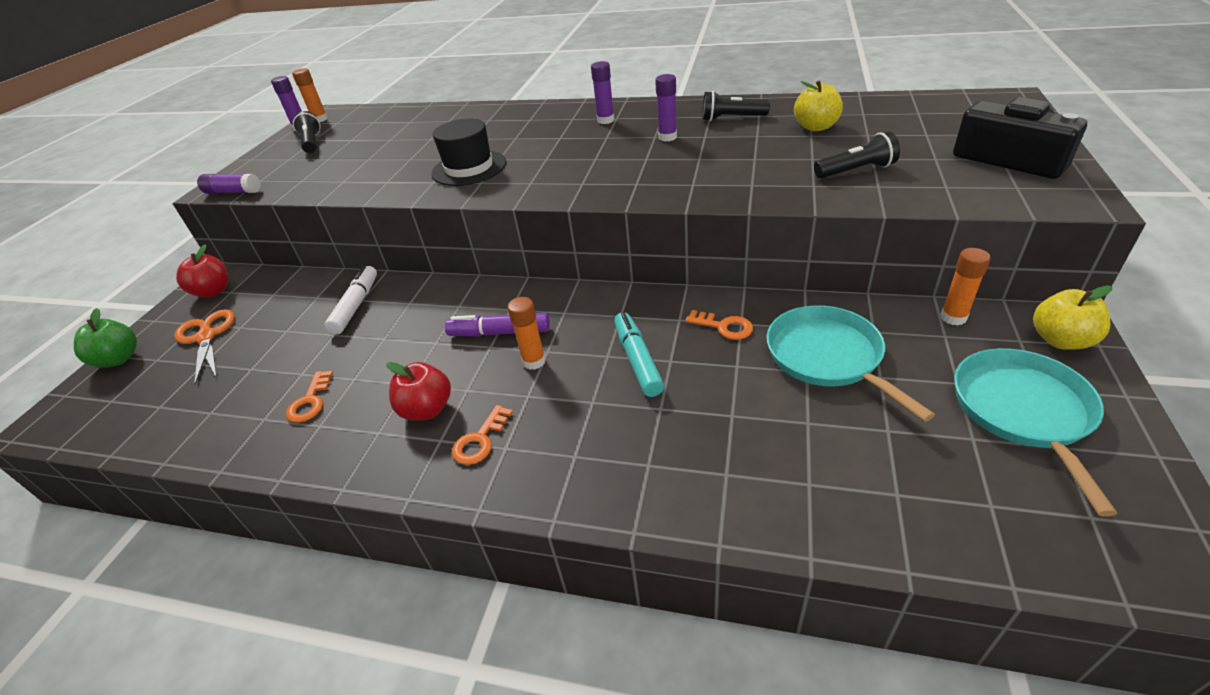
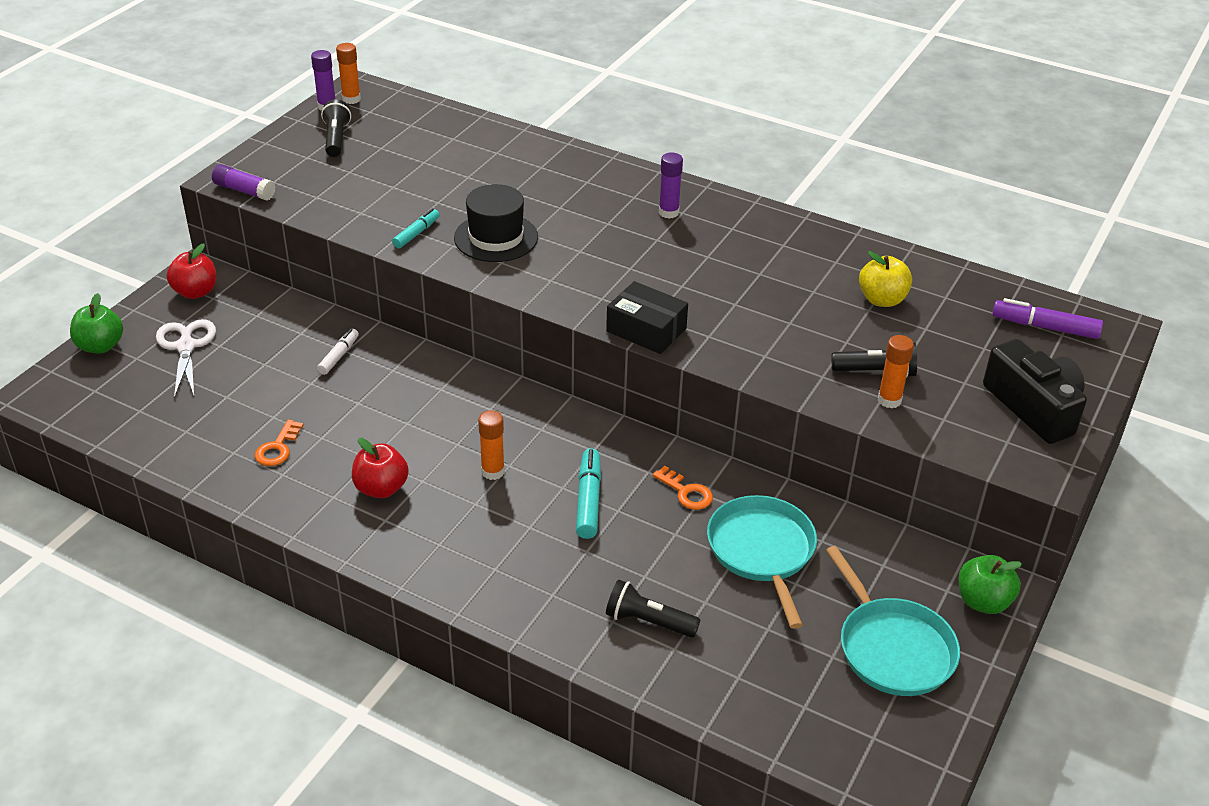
camera: 10 degrees right, 0 degrees up
(206, 337) = (186, 347): orange scissors -> white scissors
(356, 306) = (338, 356): white marker -> white marker, size x0.66
(397, 182) = (416, 233): none -> turquoise marker
(480, 440) = (419, 531): orange key -> none
(500, 333) = (471, 432): purple marker -> purple marker (1045, 327)
(634, 194) = (646, 330): none -> black box
(667, 137) = (720, 262): purple glue stick -> none
(731, 118) = (804, 256): black flashlight -> black flashlight (648, 621)
(953, 317) = (905, 550): orange glue stick -> orange glue stick (889, 400)
(1022, 411) = (893, 648): turquoise pan -> turquoise pan turned 135 degrees clockwise
(1060, 340) = (983, 601): yellow apple -> green apple

